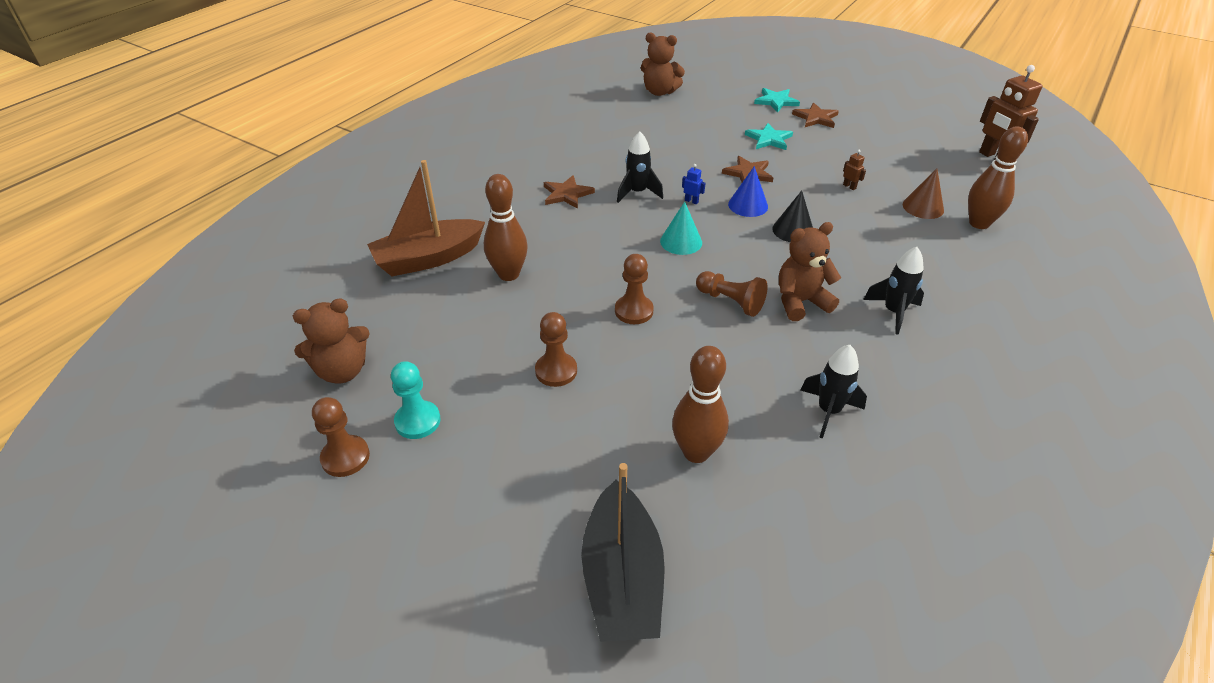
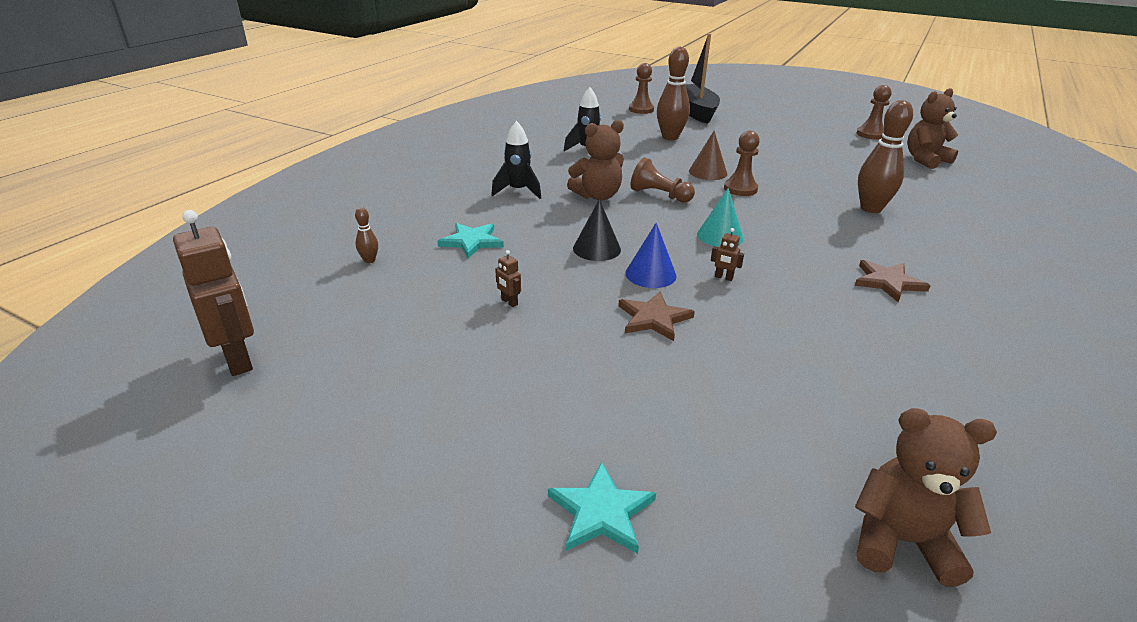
camera: 175 degrees right, 10 degrees down
(417, 421) = (846, 144): turquoise pawn -> none
(428, 258) = (961, 218): brown boat -> none
(556, 371) = (778, 162): brown pawn -> brown pawn (641, 109)
(637, 193) = (798, 286): black rocket -> none
(691, 201) = (723, 277): blue robot -> brown robot
(769, 139) = (621, 388): turquoise star -> turquoise star (472, 241)
(816, 118) = (518, 452): brown star -> none
(923, 207) = (424, 277): brown cone -> brown cone (708, 172)
(979, 223) = (369, 260): brown bowling pin -> brown bowling pin, size x0.45

